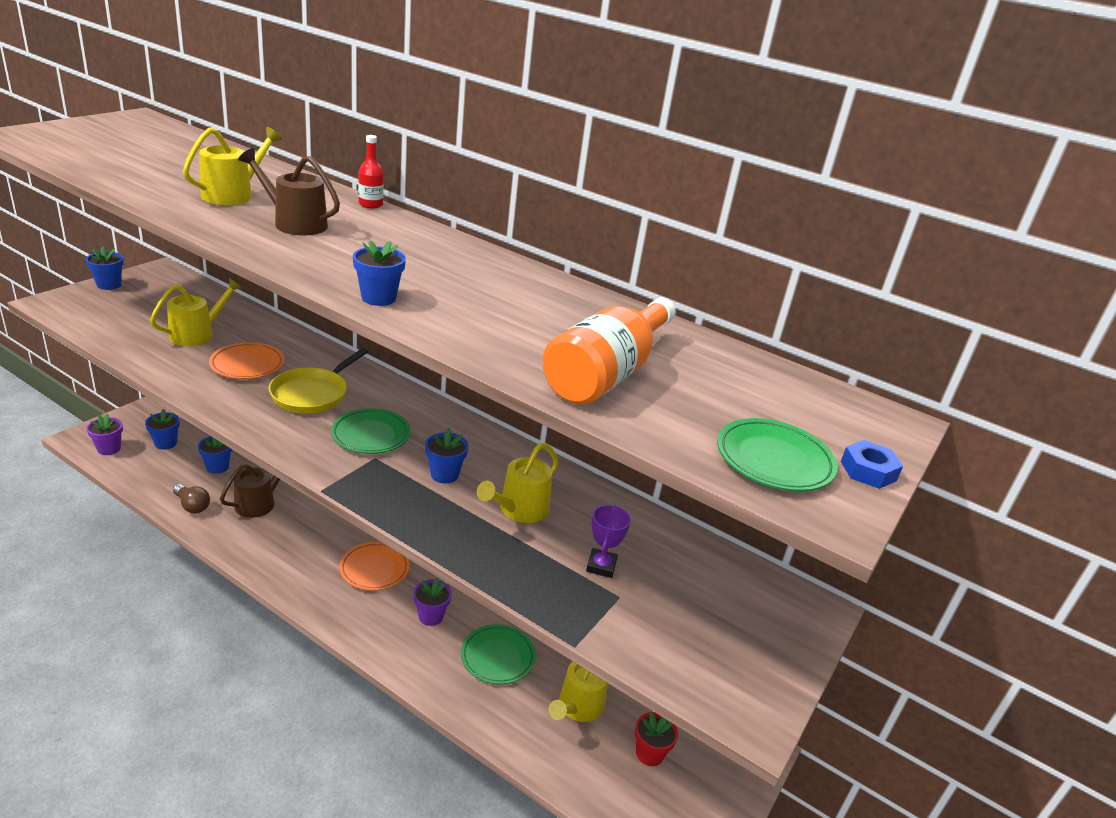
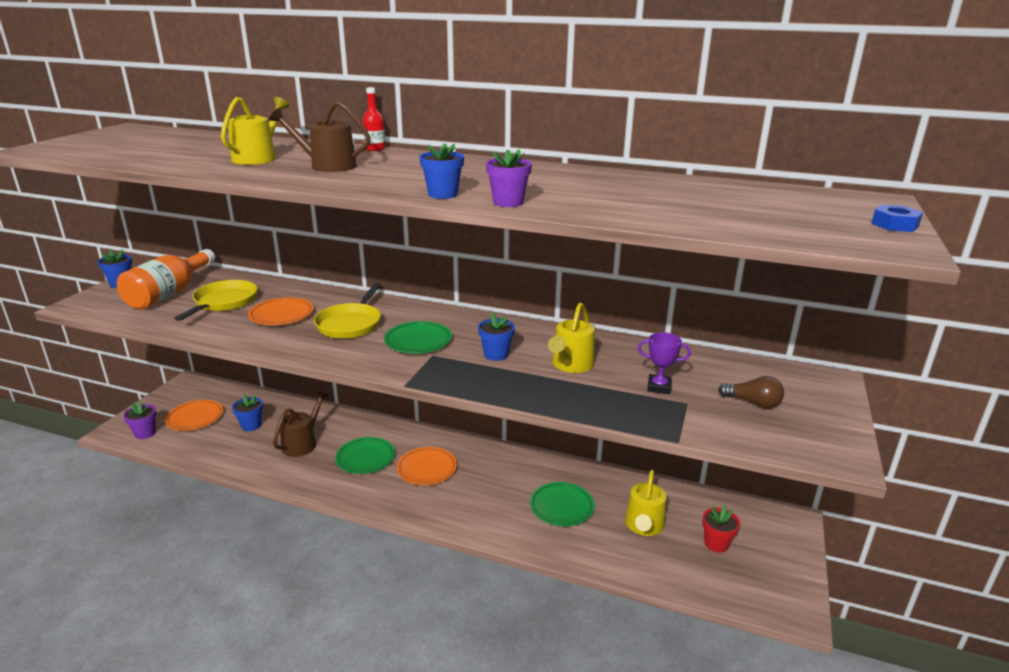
camera: 10 degrees left, 5 degrees down
(165, 443) = (195, 418): blue flower pot -> orange plate
(192, 506) = (244, 459): brown light bulb -> brown light bulb (753, 403)
(197, 334) = (223, 302): yellow watering can -> yellow pan
(431, 616) = (492, 491): purple flower pot -> purple flower pot (508, 202)
(601, 566) = (659, 387): purple trophy -> purple trophy turned 75 degrees counterclockwise
(607, 374) = (660, 207): orange bottle -> orange bottle (169, 293)
(774, 460) = (828, 230): green plate -> green plate (365, 458)

